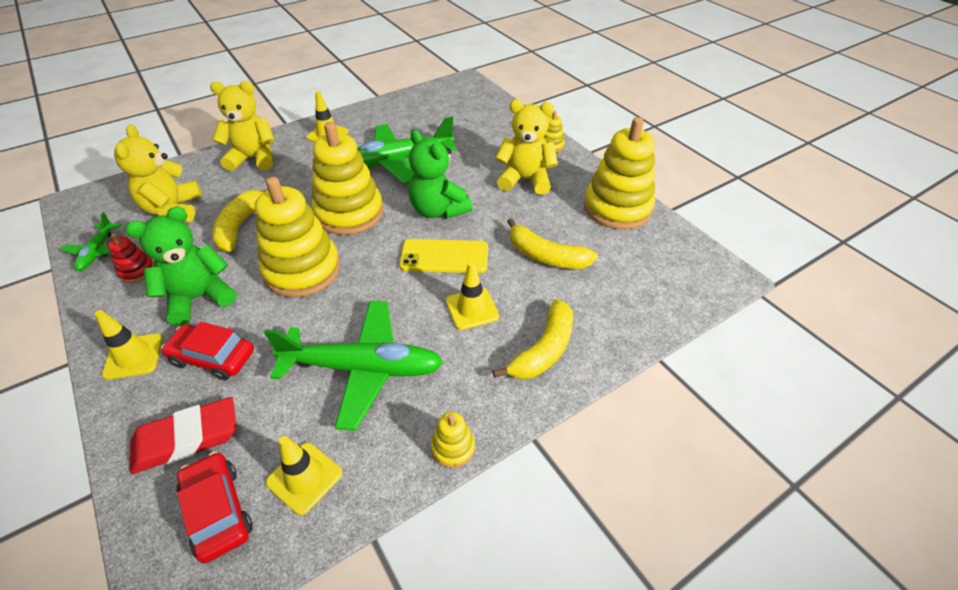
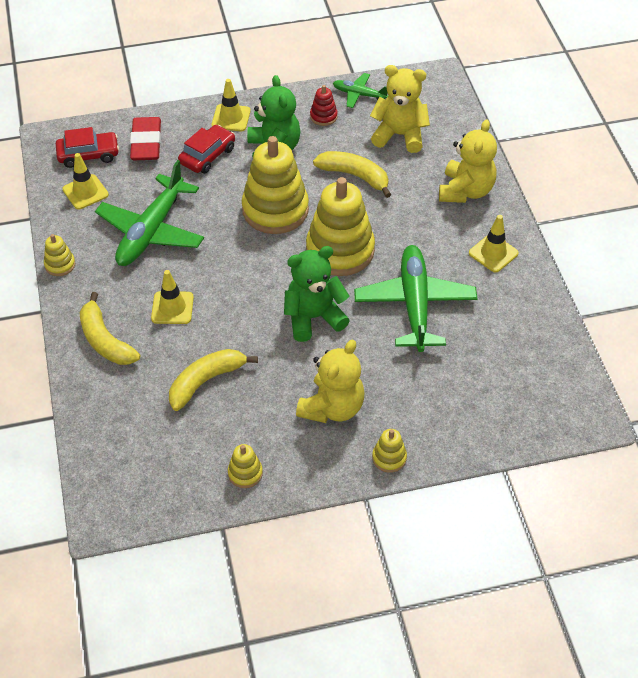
camera: 110 degrees right, 5 degrees up
(444, 257) = (244, 306): yellow phone -> none
(617, 208) = (245, 473): yellow stacking toy -> yellow stacking toy, size x0.44

